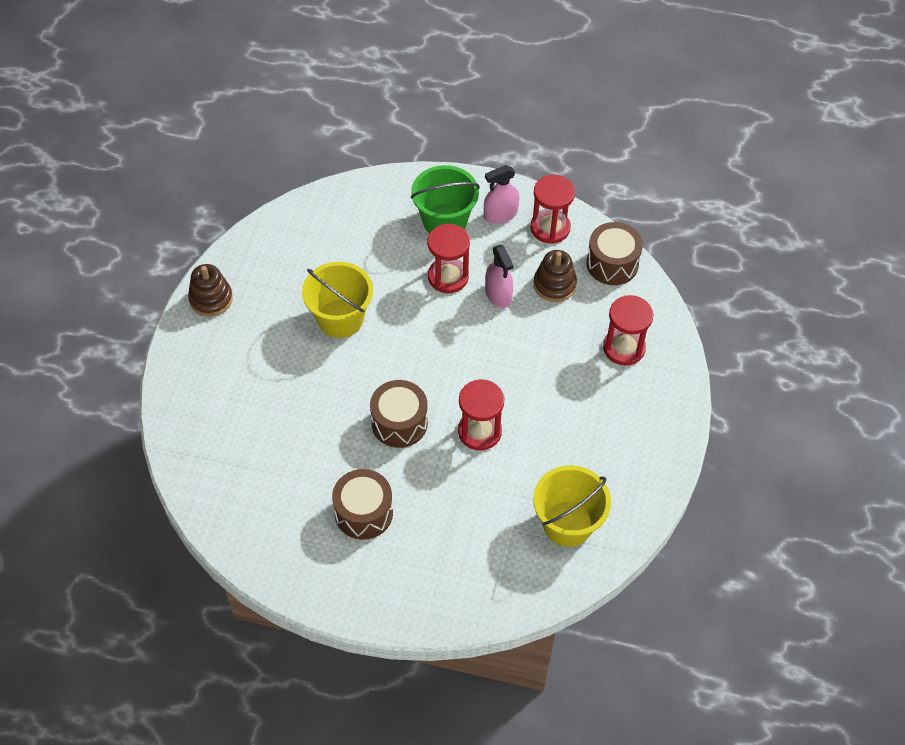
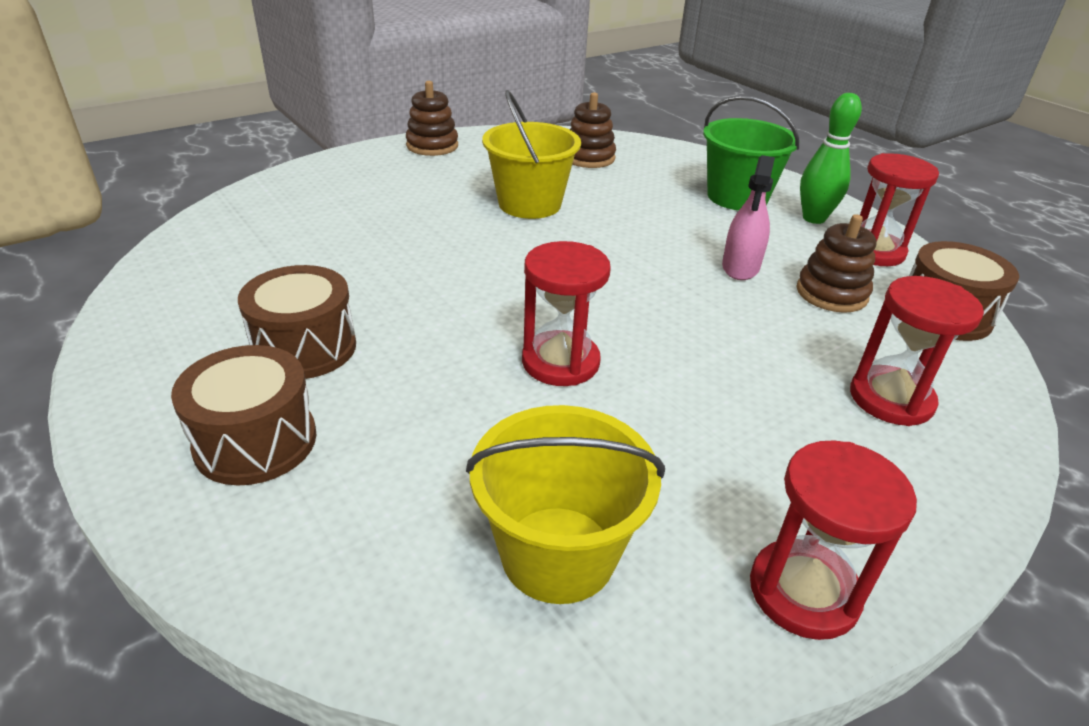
camera: 40 degrees right, 20 degrees down
(322, 238) = (589, 158): none -> brown stacking toy
(399, 423) = (472, 300): brown drum -> brown drum (256, 441)
(448, 277) = (691, 230): red hourglass -> red hourglass (803, 592)
(500, 214) = (814, 218): pink spray bottle -> green bowling pin

